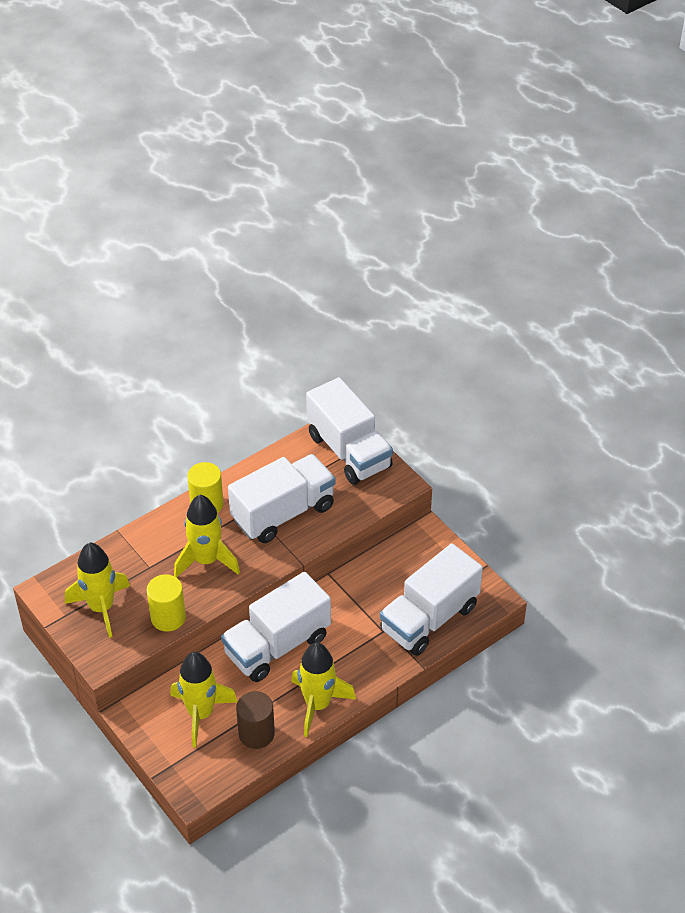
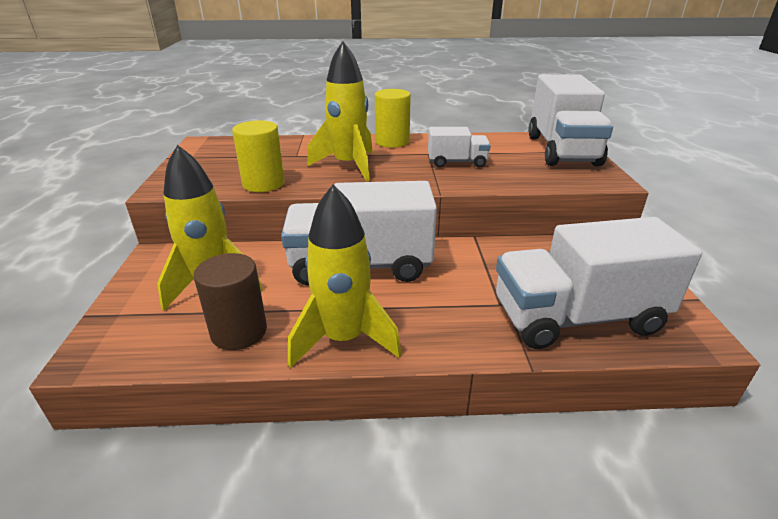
camera: 35 degrees right, 15 degrees down
(101, 608) = (222, 162): yellow rocket -> none
(283, 513) = (457, 162): white truck -> white truck, size x0.51

